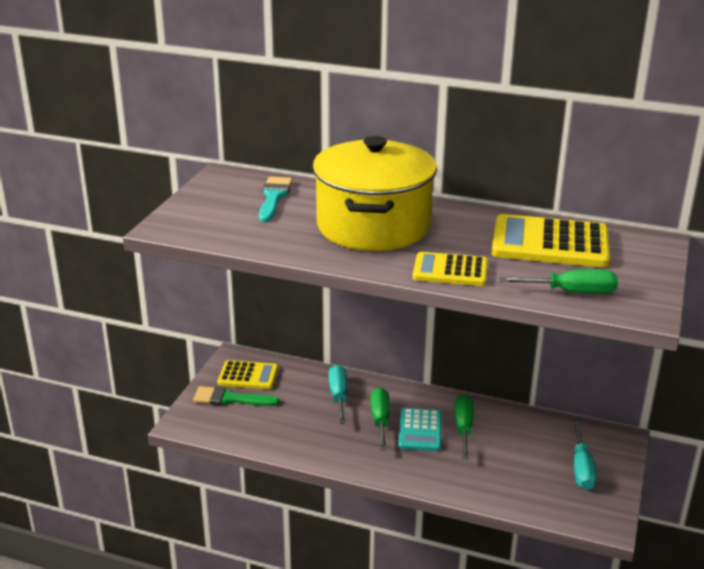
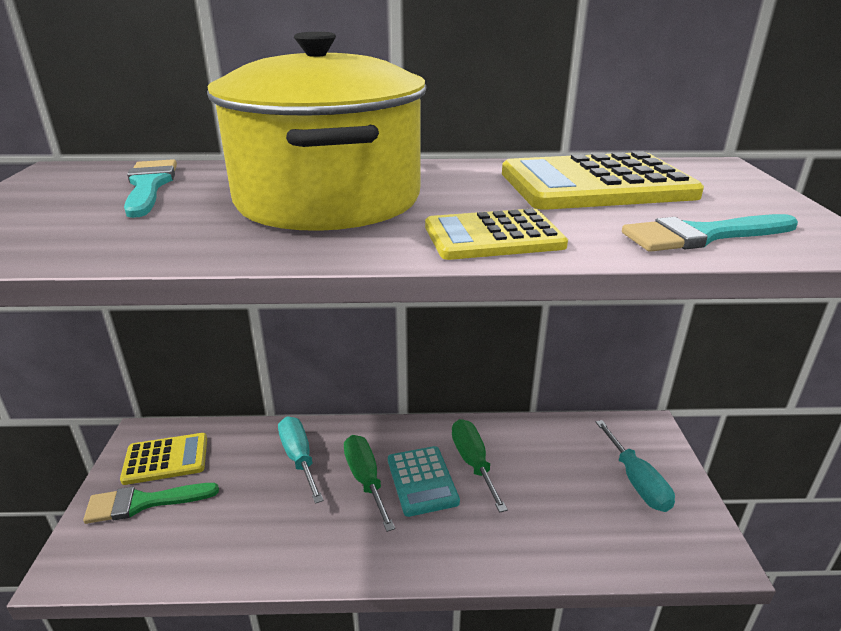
camera: 20 degrees left, 0 degrees up
(571, 292) = (702, 235): green screwdriver -> turquoise brush

